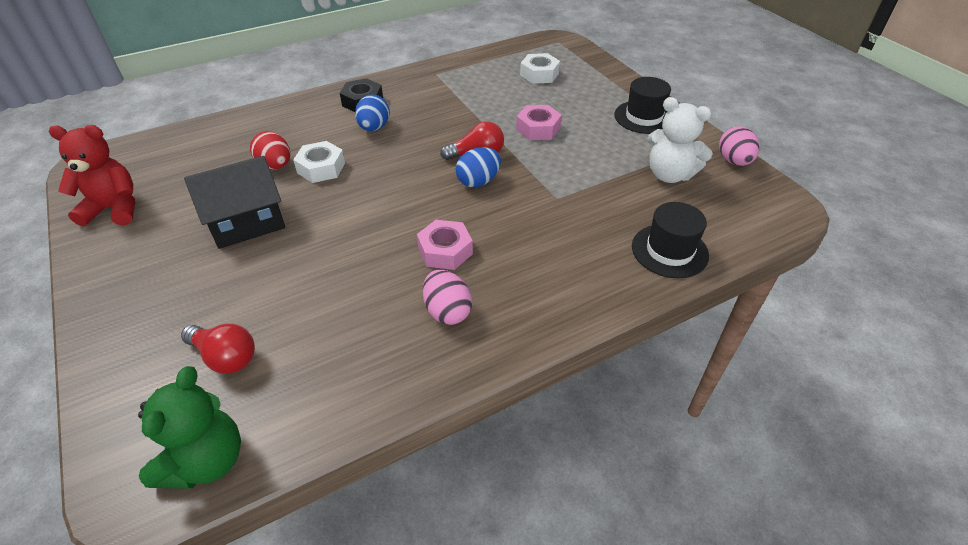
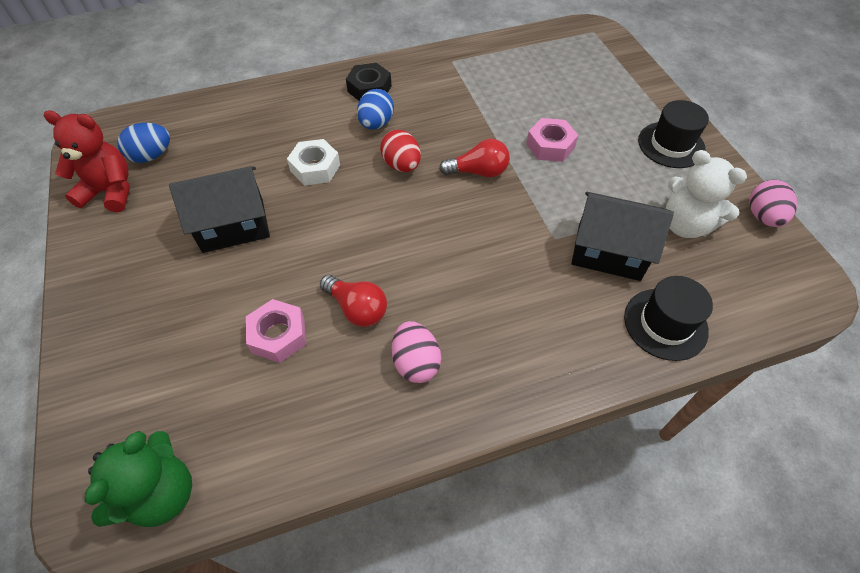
camera: 10 degrees right, 10 degrees up
(225, 357) = (193, 380): red light bulb -> red light bulb (357, 308)
(275, 166) = (270, 159): red egg -> red egg (401, 165)
(445, 251) = (425, 288): pink nut -> pink nut (278, 335)
(478, 181) = (474, 206): blue egg -> blue egg (151, 156)
(539, 74) = (564, 73): white nut -> none
(607, 202) = (609, 251): none -> black house

